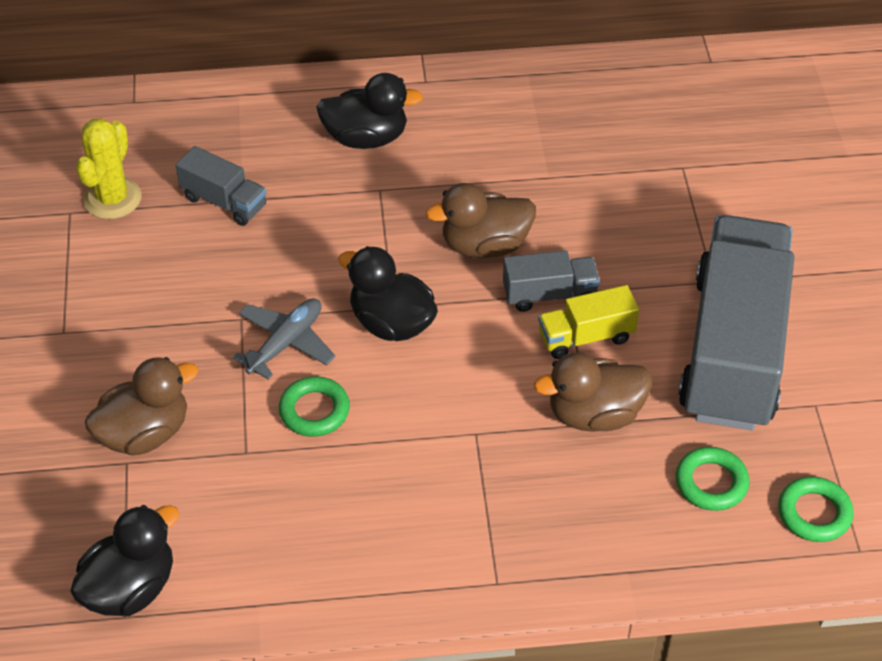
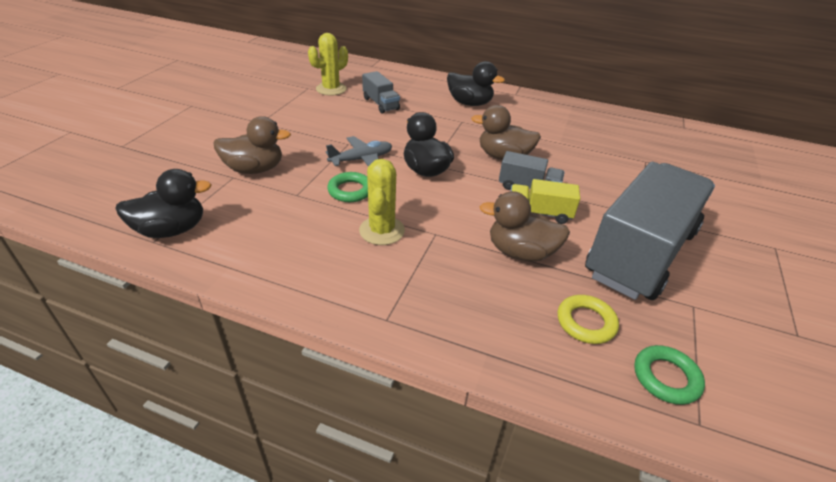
camera: 25 degrees right, 10 degrees down
(405, 460) = (382, 231): none -> yellow cactus
(711, 483) = (586, 322): green ring -> yellow ring

